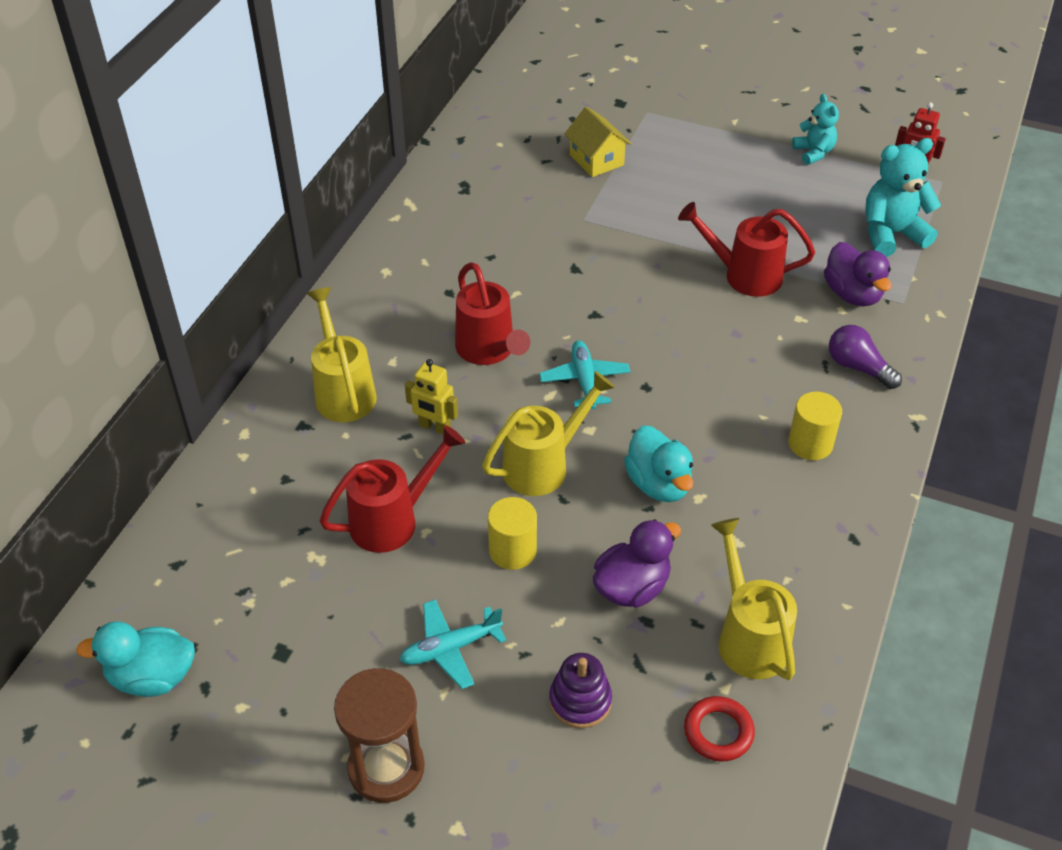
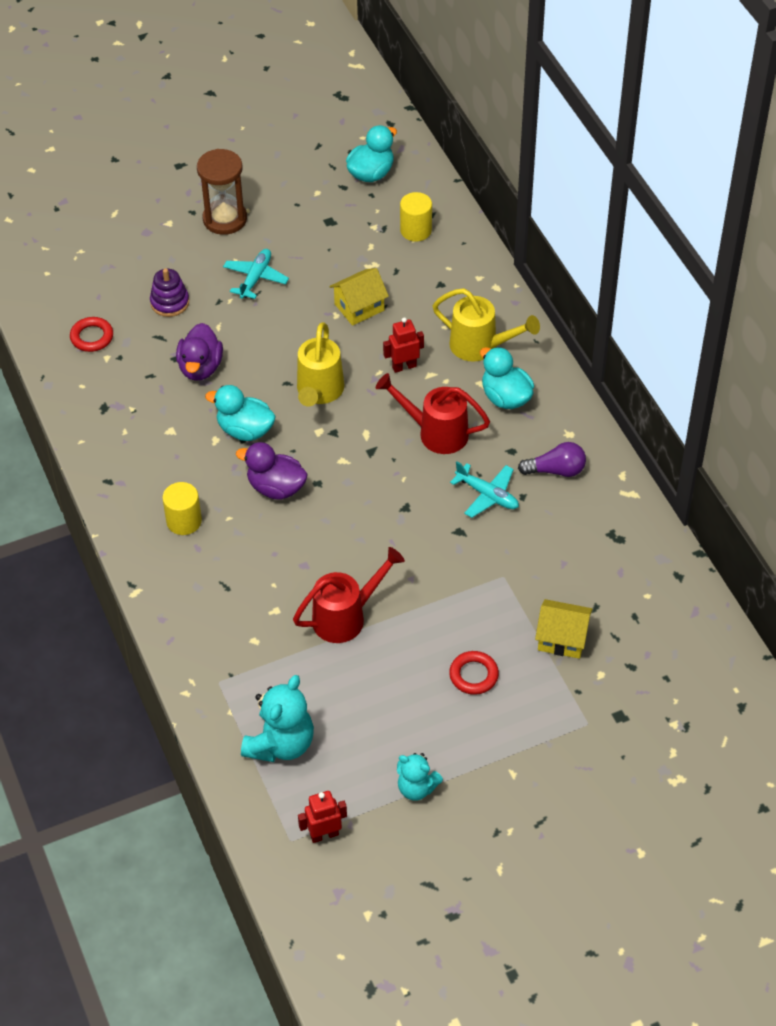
camera: 135 degrees right, 5 degrees up
(390, 334) = (505, 397): none -> turquoise duck
(392, 520) = (359, 307): red watering can -> yellow house
(434, 427) = (404, 366): yellow robot -> red robot
(512, 551) = (281, 339): yellow cylinder -> yellow cylinder (416, 230)
(584, 380) = (357, 458): turquoise plane -> turquoise plane (487, 495)
(690, 181) = (473, 675): none -> red ring
(749, 637) = (117, 388): yellow watering can -> none
(852, 294) = (259, 660): purple duck -> purple duck (276, 487)
(858, 367) = (203, 600): purple light bulb -> purple light bulb (556, 470)

